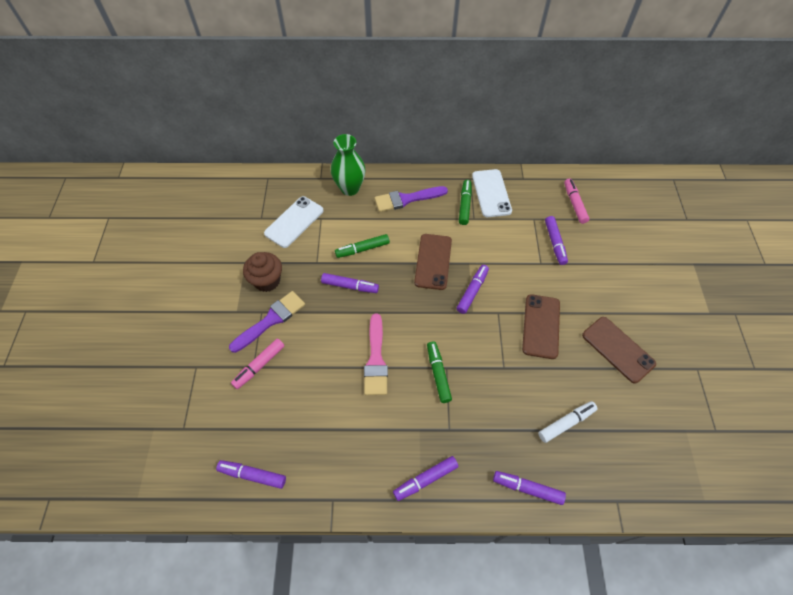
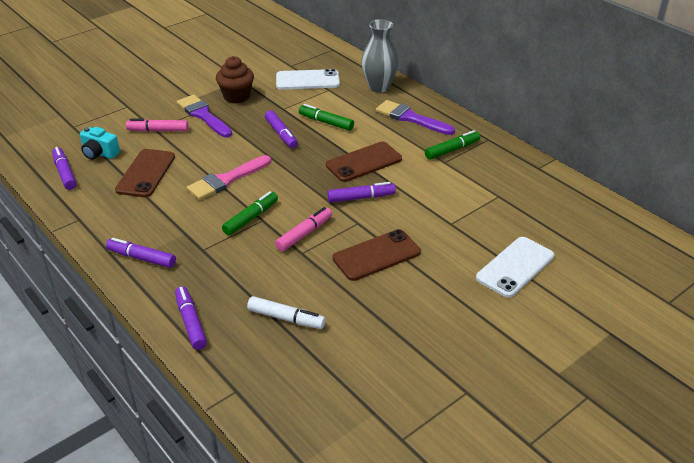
camera: 50 degrees right, 20 degrees down
(249, 430) = (99, 153): none -> turquoise camera
(271, 320) = (203, 115): purple brush -> purple brush turned 135 degrees counterclockwise
(350, 188) = (379, 87): green vase -> grey vase
(491, 193) = (489, 158): white phone -> white phone (515, 267)
(555, 243) = (488, 221): purple marker -> none
(574, 204) = (558, 213): pink marker -> pink marker (304, 234)
(618, 349) = (415, 319): brown phone -> brown phone (146, 173)

